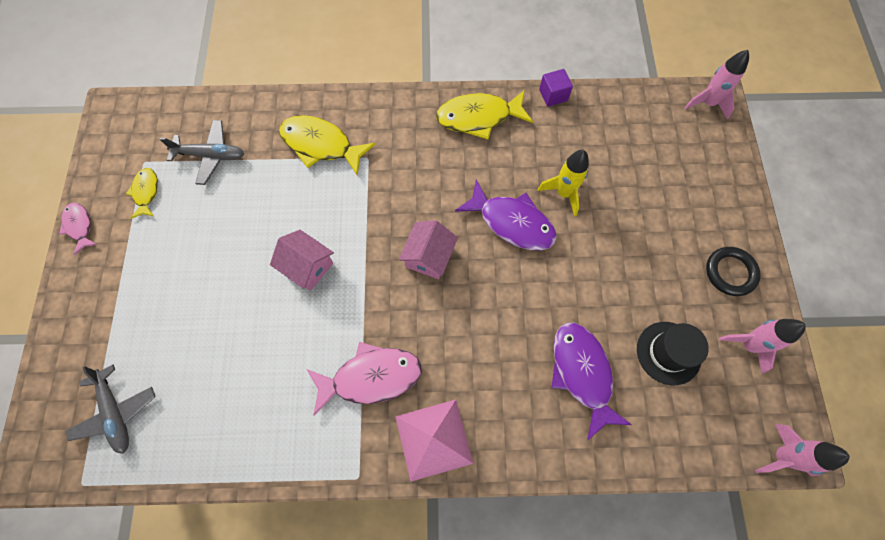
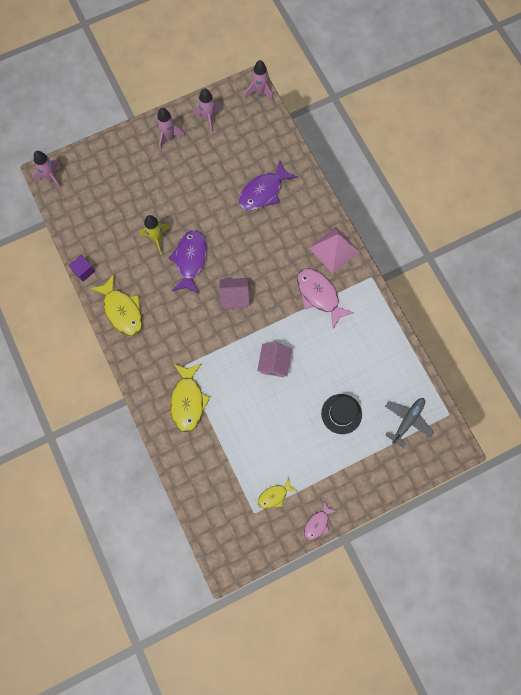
camera: 115 degrees left, 5 degrees up
(211, 155) = (228, 469): grey plane -> none
(668, 353) = (231, 154): black hat -> black hat (341, 414)
(730, 272) = (168, 137): black ring -> pink rocket

